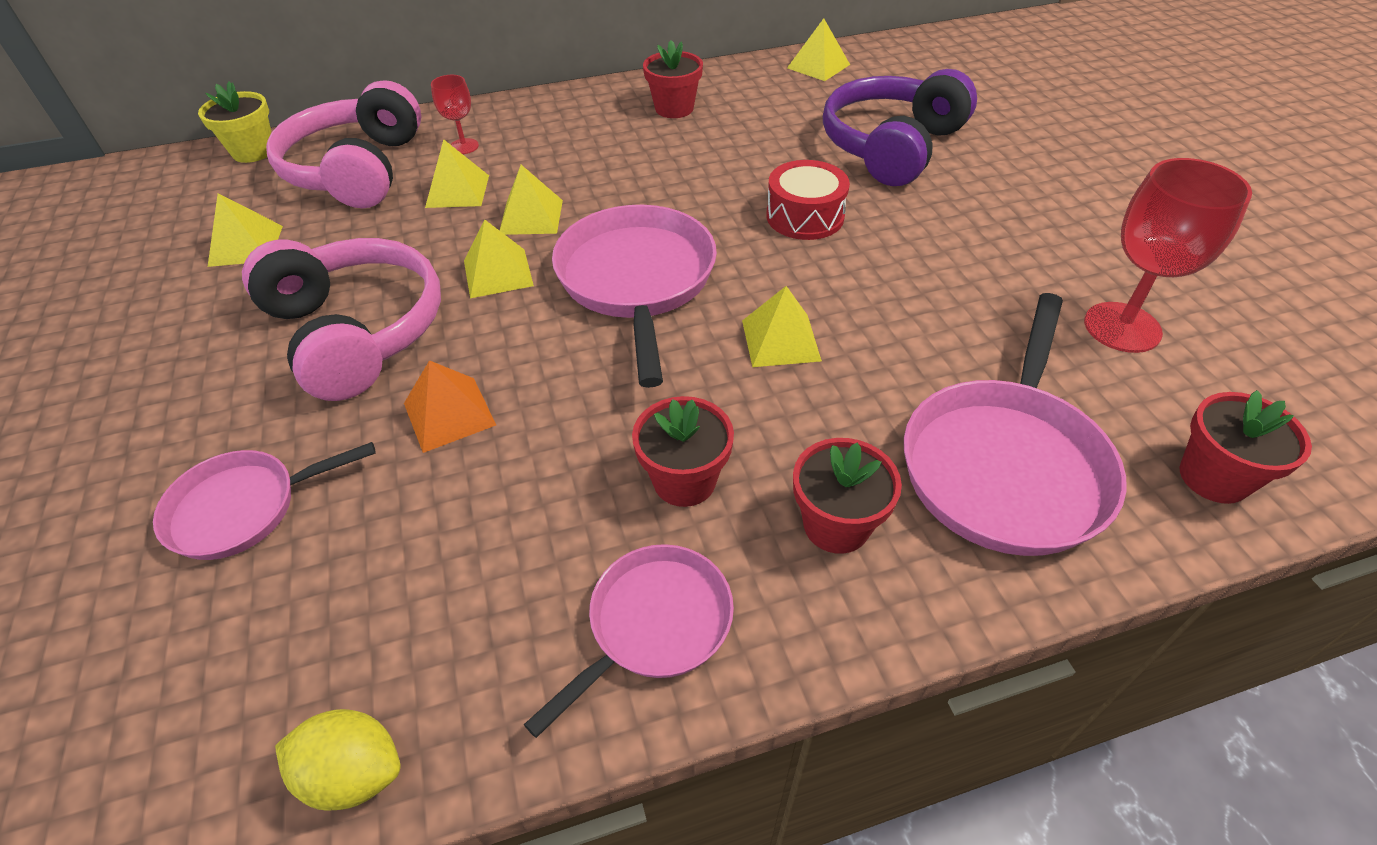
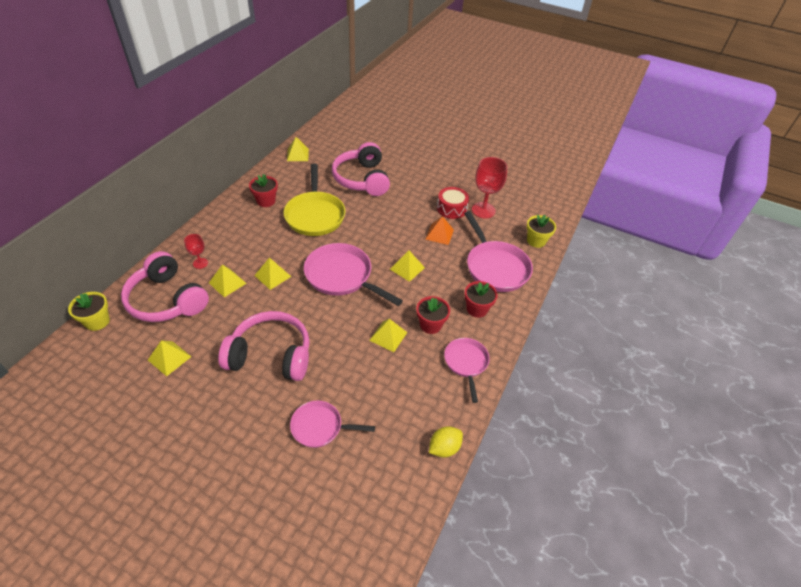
camera: 50 degrees left, 0 degrees up
(243, 508) = (320, 427): pink pan -> pink pan turned 75 degrees clockwise
(449, 414) = (342, 356): orange pyramid -> orange pyramid (439, 234)
(498, 273) = (291, 303): yellow pyramid -> yellow pyramid (388, 336)
(726, 163) = (315, 215): none -> yellow pan
(805, 216) = (365, 221): red drum -> red drum (451, 208)
(891, 147) = (362, 179): purple headphones -> pink headphones
(1213, 477) = (536, 241): red flower pot -> yellow flower pot

